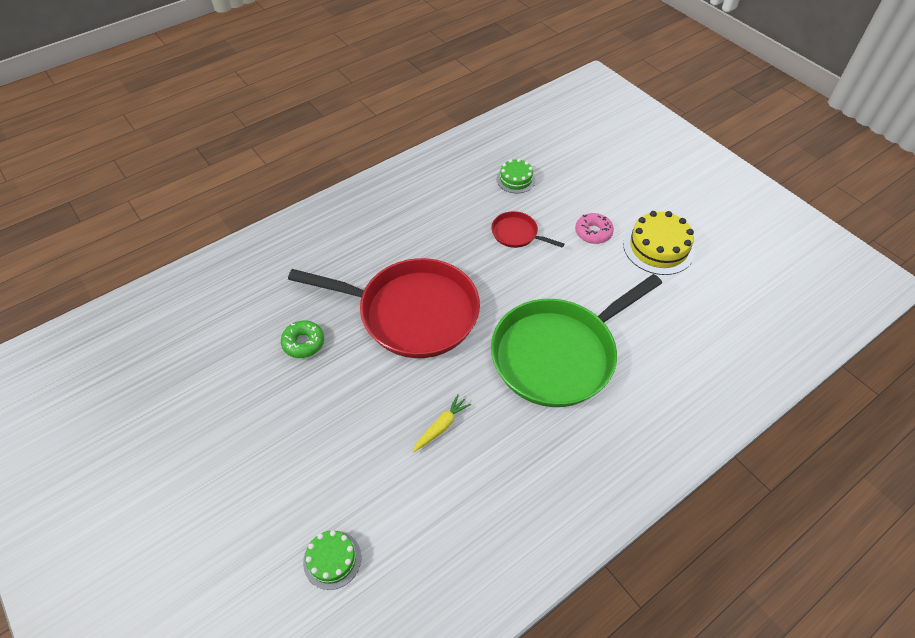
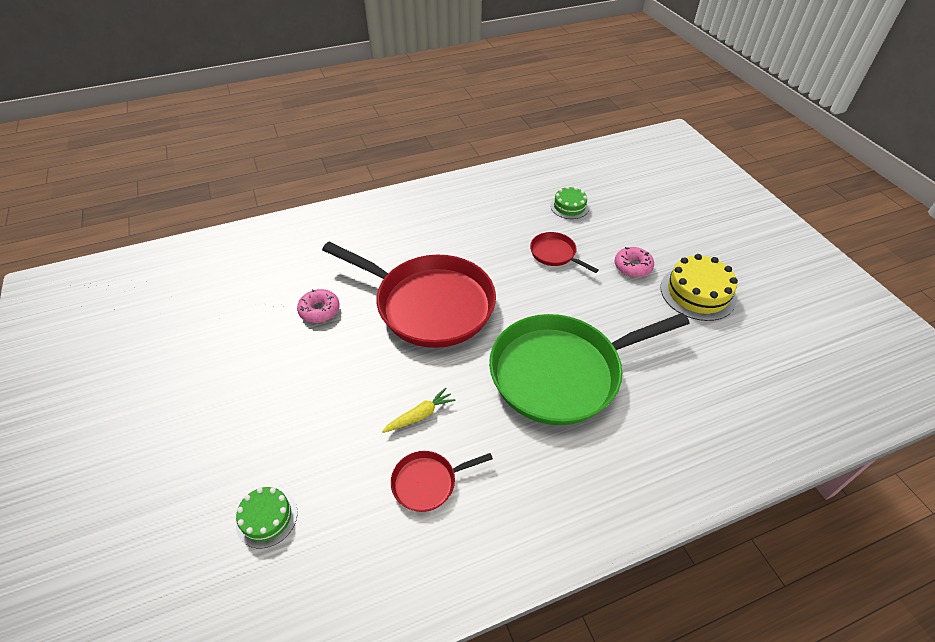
camera: 15 degrees right, 5 degrees down
(303, 343) = (319, 310): green donut -> pink donut
(470, 488) = (427, 482): none -> red pan

